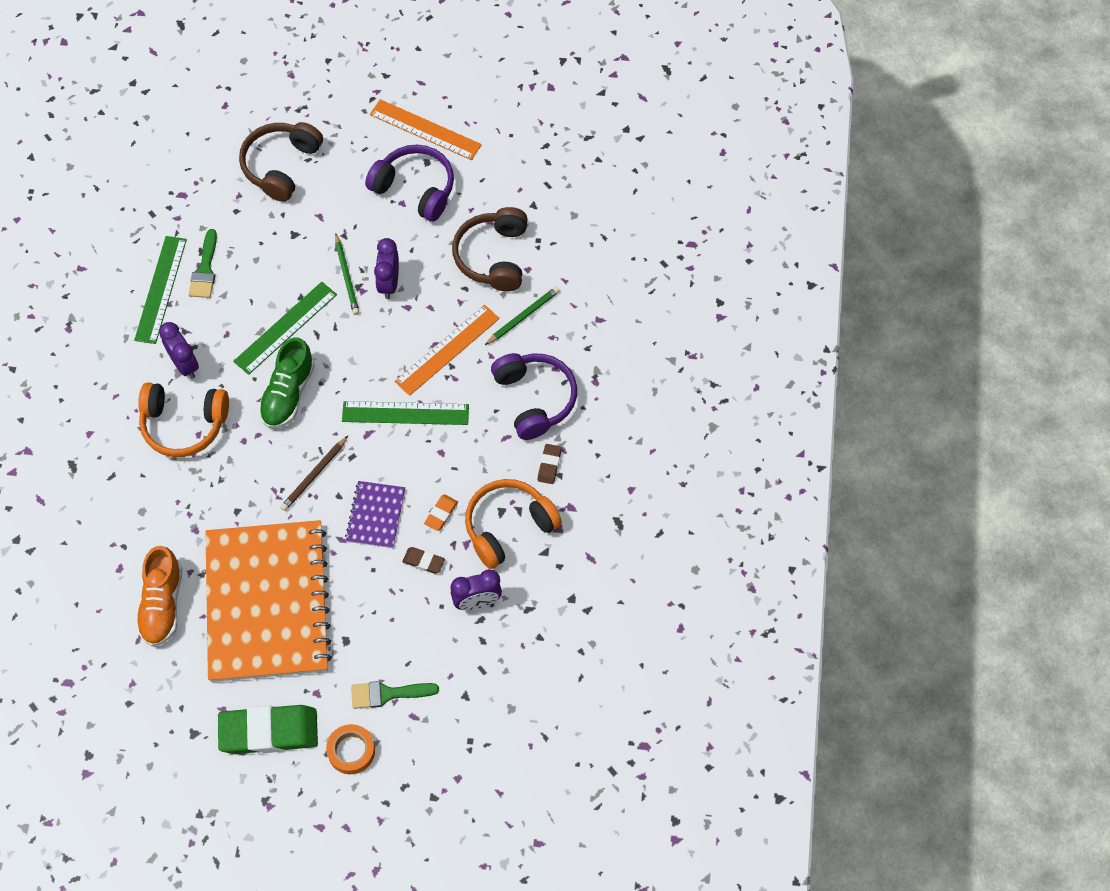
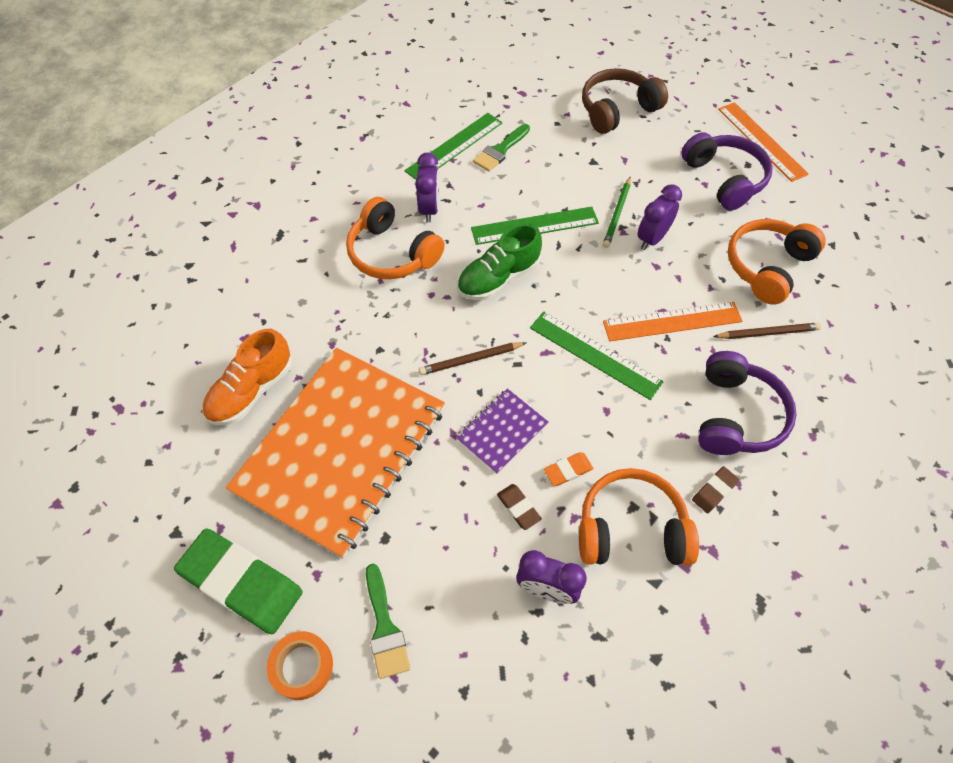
camera: 35 degrees right, 5 degrees down
(388, 694) = (385, 627): green brush -> green brush turned 135 degrees counterclockwise
(493, 256) = (767, 267): brown headphones -> orange headphones
(523, 317) = (767, 333): green pencil -> brown pencil

